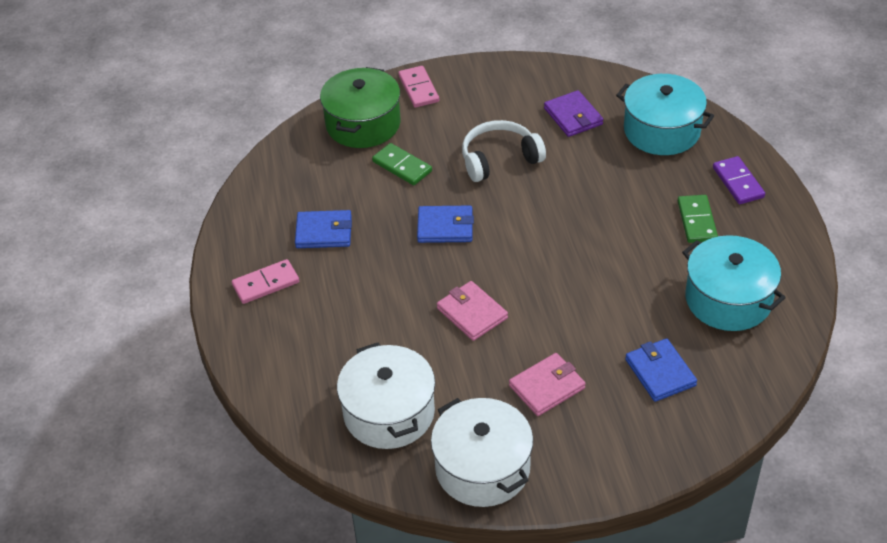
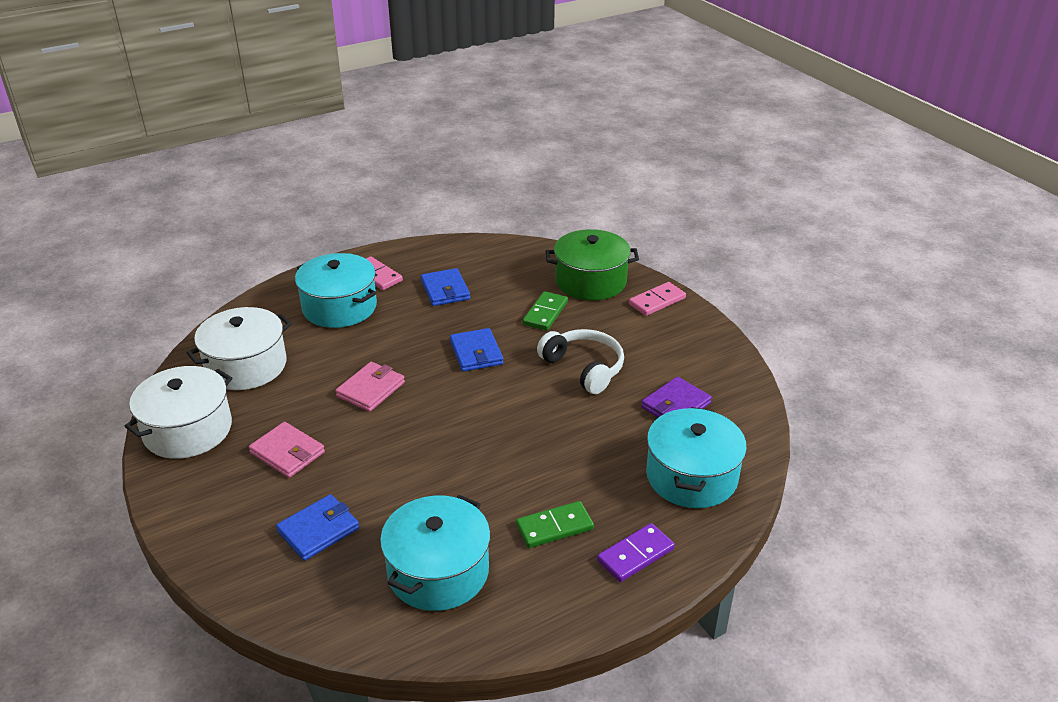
camera: 70 degrees right, 10 degrees down
(313, 322) = (339, 307): none -> turquoise pot

